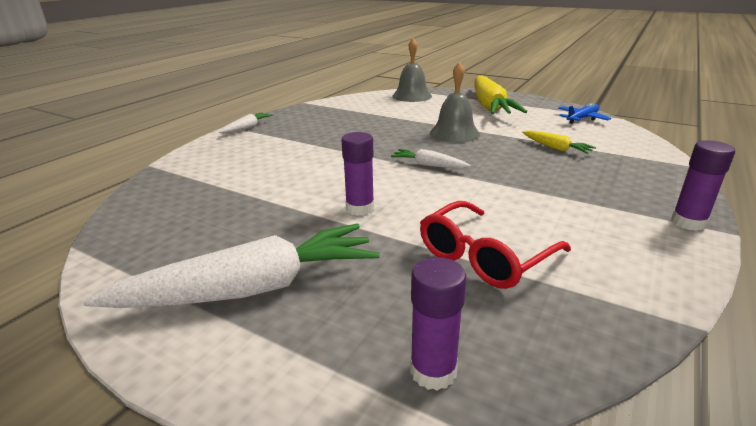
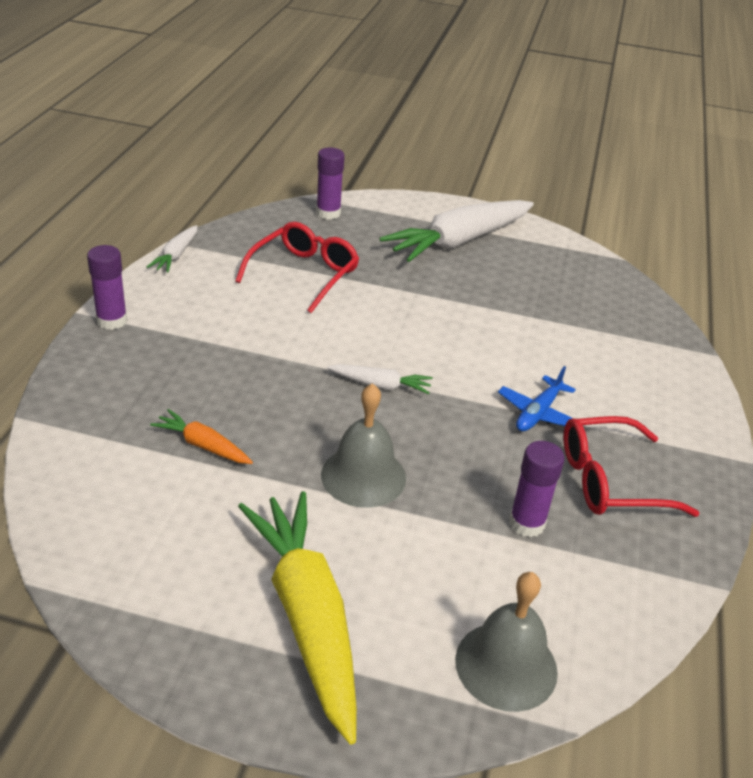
camera: 160 degrees right, 10 degrees up
(247, 128) = (708, 457): white carrot -> white carrot (176, 255)
(315, 125) = (609, 480): none -> red glasses
(360, 208) = (427, 312): purple glue stick -> purple glue stick (526, 523)
(555, 148) = (203, 445): yellow carrot -> orange carrot
(582, 119) = (117, 568): blue plane -> blue plane (538, 413)

